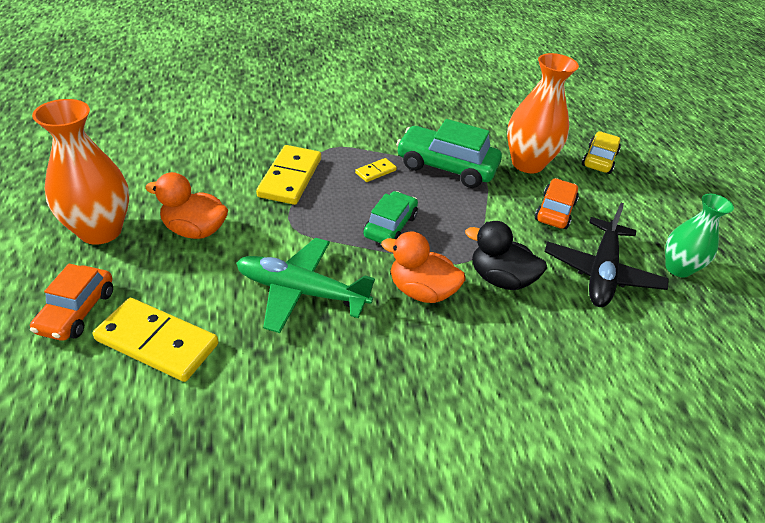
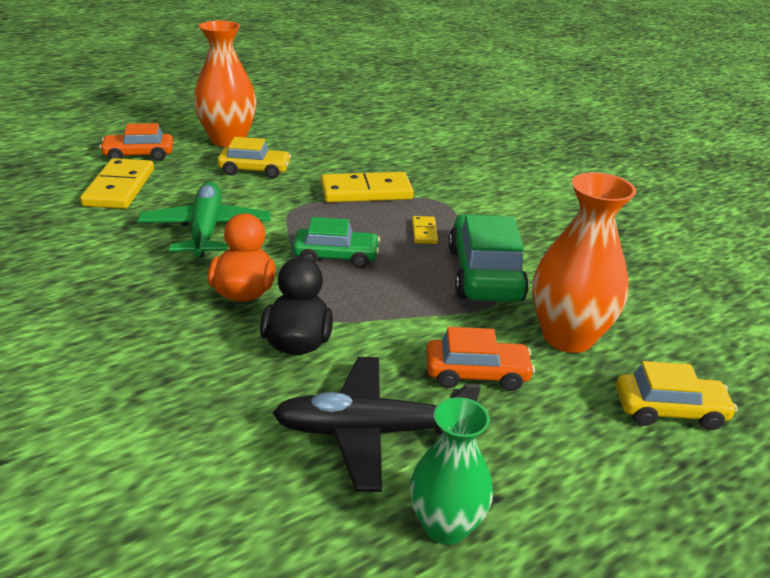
camera: 70 degrees right, 10 degrees down
(195, 230) = (254, 170): orange duck -> yellow car
(375, 171) = (424, 232): yellow domino -> yellow domino turned 60 degrees clockwise

